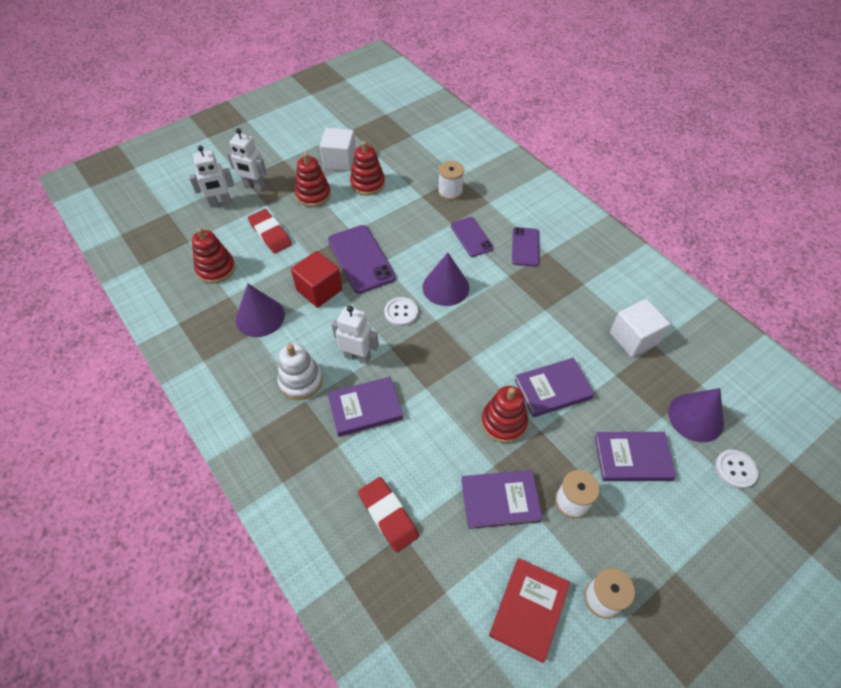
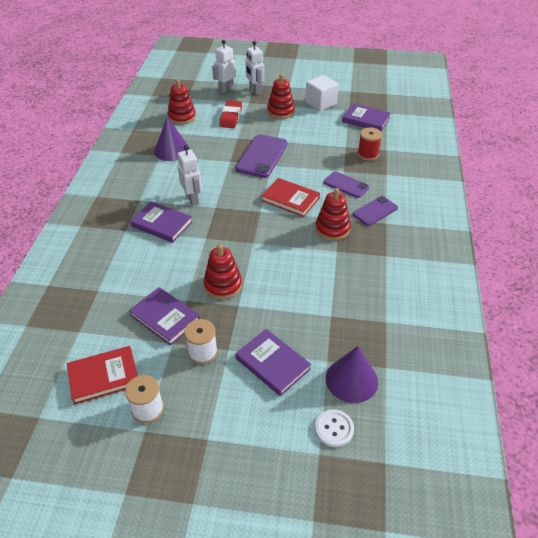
camera: 45 degrees right, 10 degrees down
(220, 203) = (226, 89): white robot -> white robot turned 105 degrees clockwise
(301, 381) = (149, 190): white stacking toy -> none
(319, 290) = (218, 157): red cube -> none
(367, 184) = (321, 123): red stacking toy -> red stacking toy (332, 229)
(388, 515) = (103, 277): red eraser -> none
(401, 312) = (246, 195): white button -> none
(445, 287) = (290, 199): purple cone -> red book
(450, 192) = (368, 154): white spool -> red spool
(471, 237) = (346, 185): purple phone -> purple phone turned 75 degrees counterclockwise
(553, 389) = (277, 292): purple book -> purple book (366, 120)
(633, 338) = (375, 307): white cube -> none

